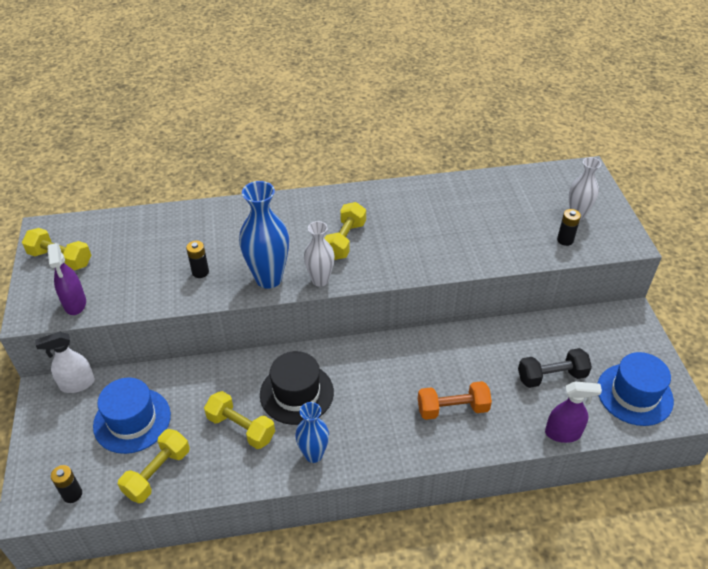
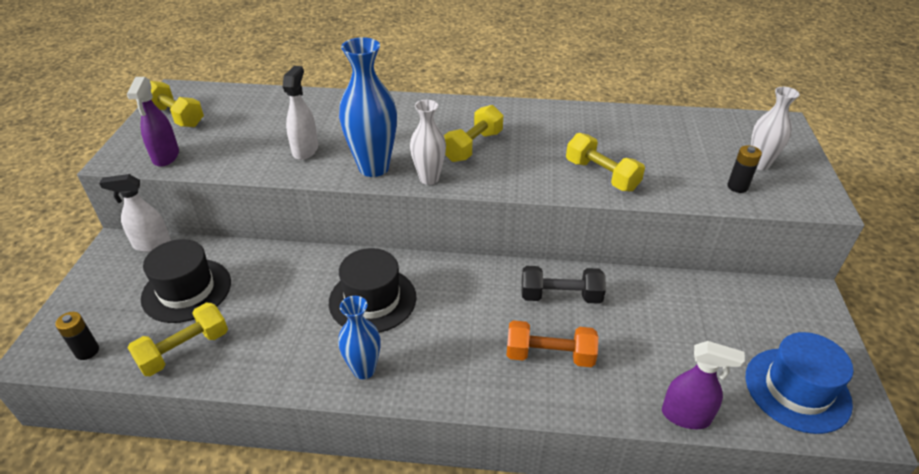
camera: 15 degrees right, 5 degrees down
(132, 420) = (187, 290): blue hat -> black hat
(200, 272) = (305, 150): black battery -> white spray bottle
(241, 428) = (296, 323): yellow dumbbell -> yellow dumbbell (601, 175)
(551, 376) = (687, 345): black dumbbell -> black dumbbell (560, 296)

